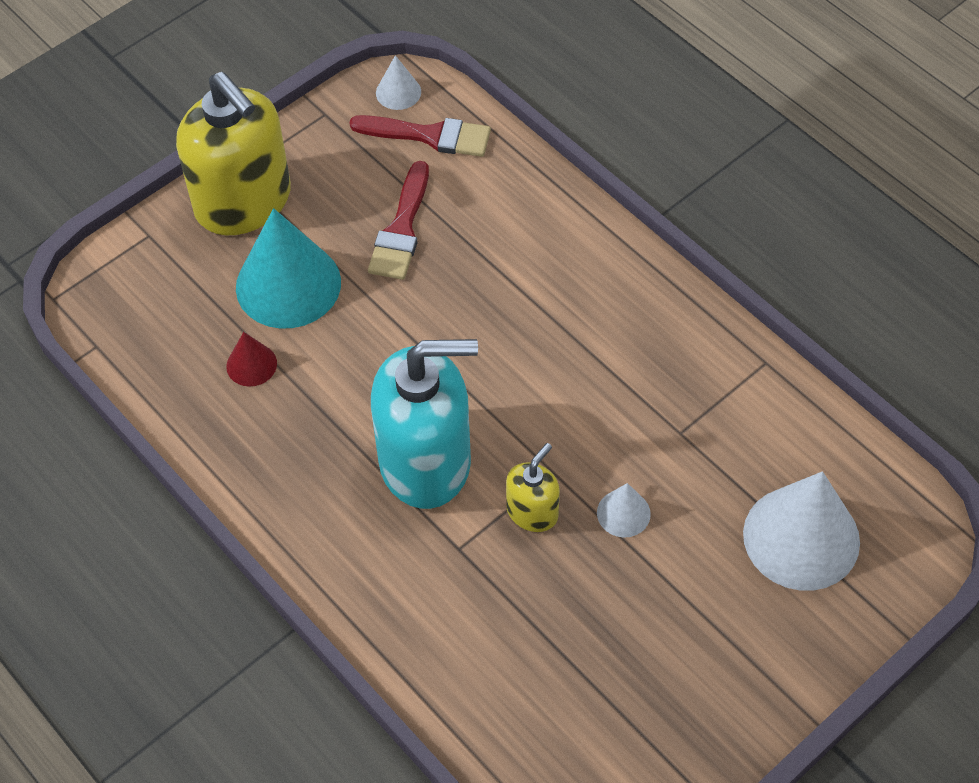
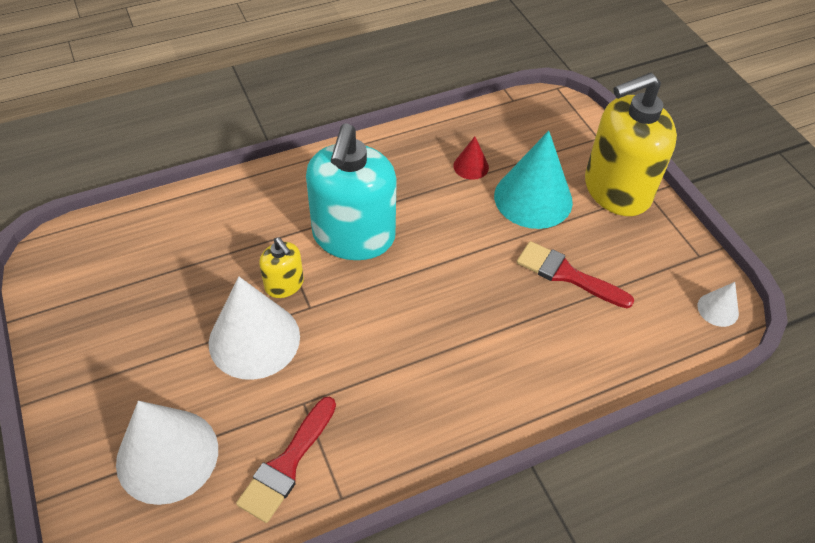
camera: 105 degrees right, 5 degrees down
(429, 136) = (663, 318): red brush -> red brush (287, 464)
(623, 513) = (254, 339): white cone -> white cone, size x2.14

